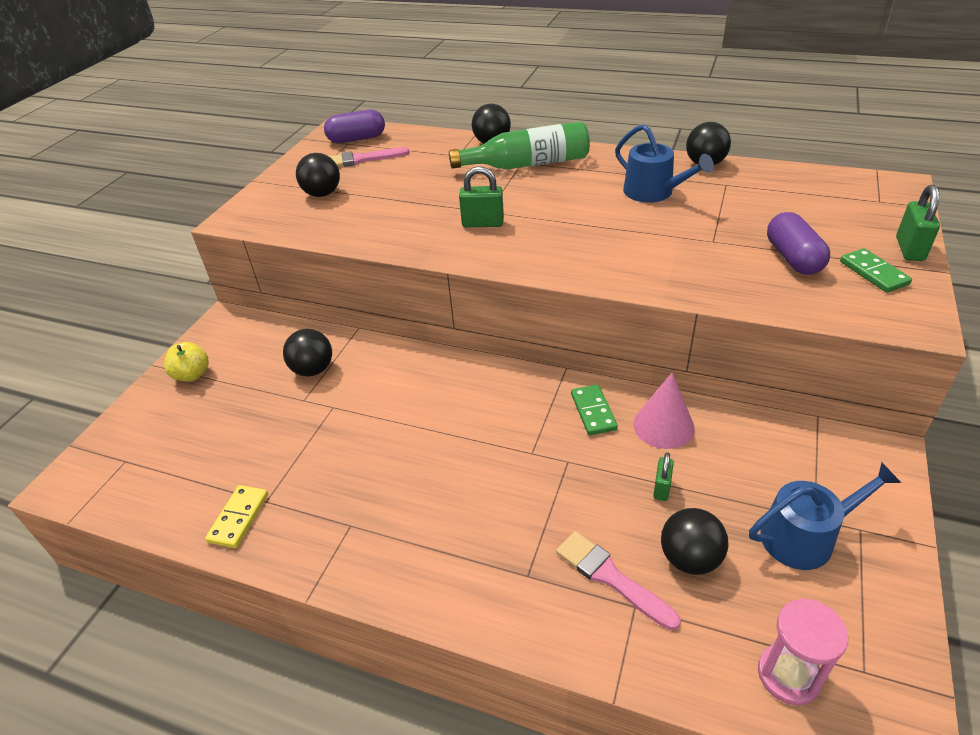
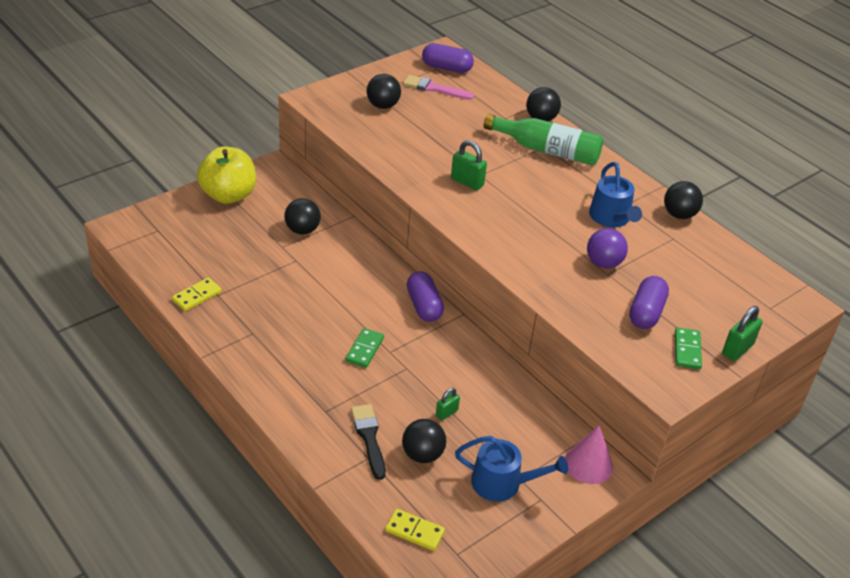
camera: 25 degrees right, 0 degrees up
(192, 375) = (228, 195): yellow apple -> yellow apple, size x1.89
(519, 382) = (424, 306): none -> purple capsule
(593, 412) = (452, 349): green domino -> green domino (364, 349)
(611, 577) = (369, 438): pink brush -> black brush
(663, 426) = (487, 381): pink cone -> pink cone (588, 464)
(697, 233) = (603, 263): none -> purple ball
(788, 675) = (415, 531): pink hourglass -> yellow domino

